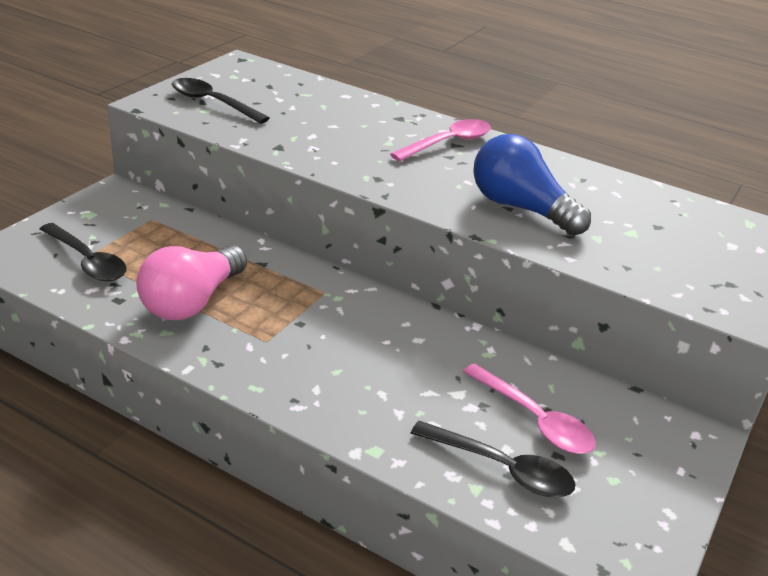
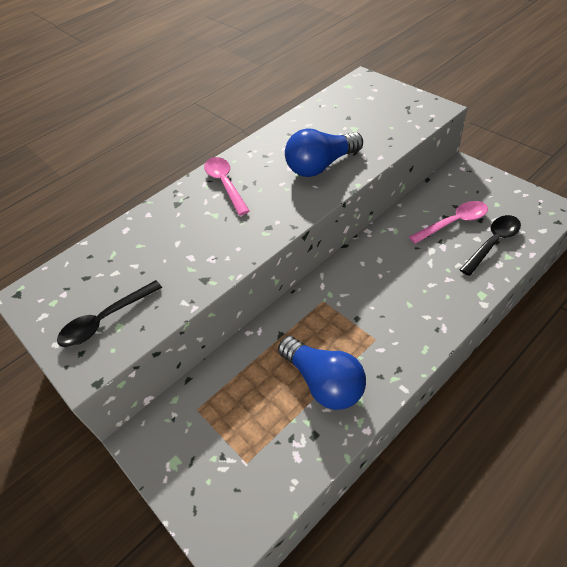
camera: 65 degrees left, 15 degrees up
(87, 261) = (253, 461): black spoon -> none
(192, 301) = (324, 382): pink light bulb -> blue light bulb

